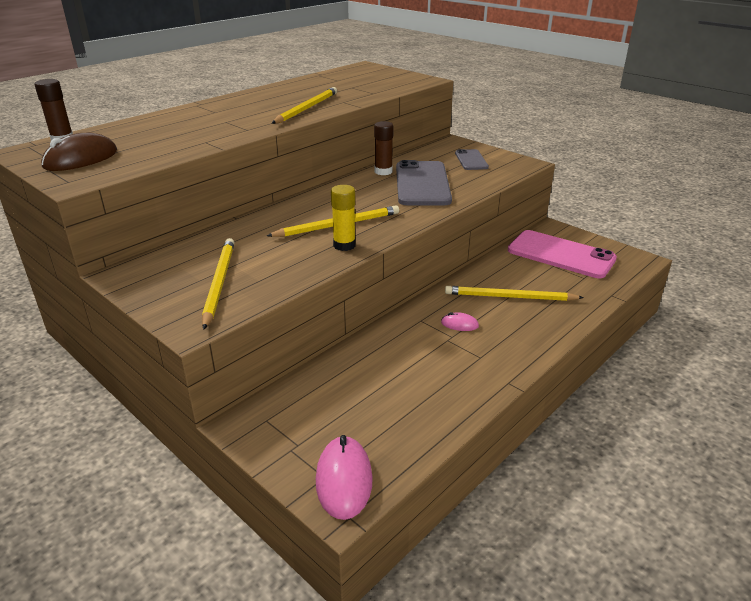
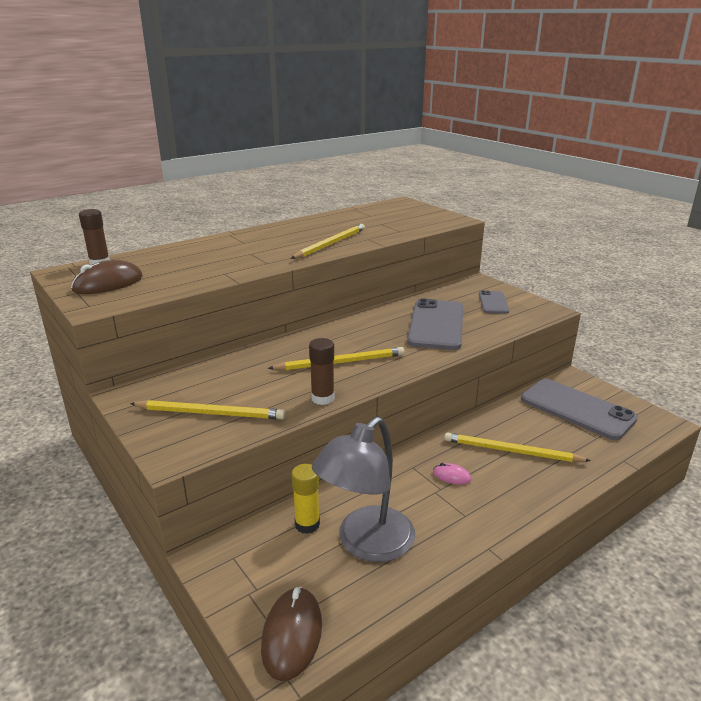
camera: 10 degrees right, 5 degrees down
(219, 283) = (210, 413): yellow pencil -> yellow pencil turned 90 degrees clockwise
(344, 245) = (340, 385): yellow glue stick -> yellow glue stick (307, 524)
(344, 480) = (292, 635): pink mouse -> brown mouse
(383, 172) = (401, 309): brown glue stick -> brown glue stick (322, 398)
(394, 392) = (366, 544): none -> grey lamp
(561, 255) = (577, 409): pink phone -> grey phone

